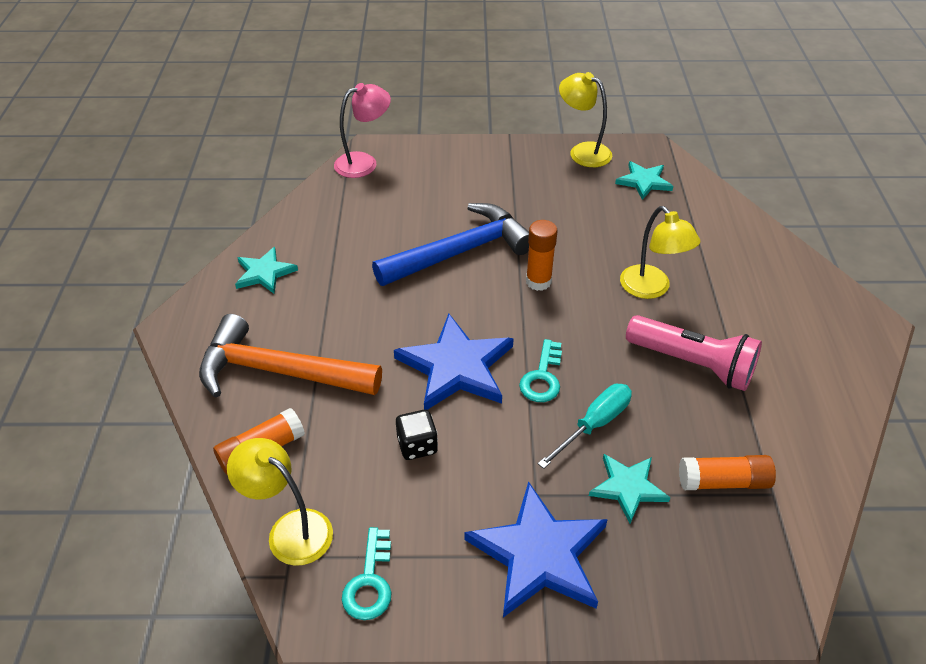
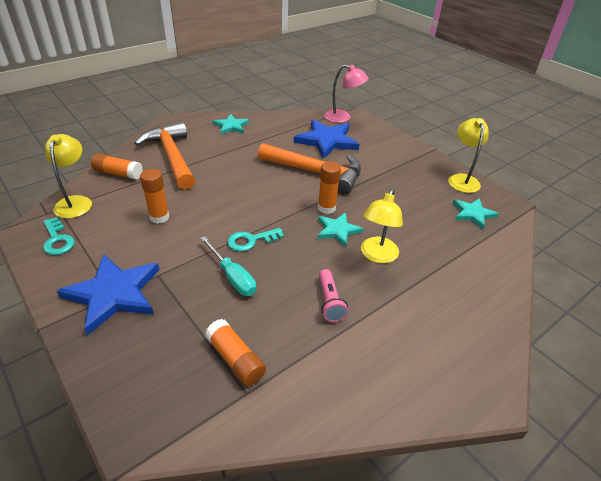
camera: 50 degrees right, 5 degrees down
(370, 582) = (57, 240): turquoise key -> turquoise key turned 90 degrees counterclockwise
(417, 445) = (159, 217): black dice -> orange glue stick
(456, 367) = (228, 207): blue star -> blue star (327, 141)
(460, 252) = (316, 172): blue hammer -> orange hammer
(594, 424) = (232, 277): turquoise screwdriver -> turquoise screwdriver turned 45 degrees clockwise
(628, 487) = (193, 312): turquoise star -> turquoise star (337, 230)
(693, 364) = (329, 302): pink flashlight -> pink flashlight, size x0.58

